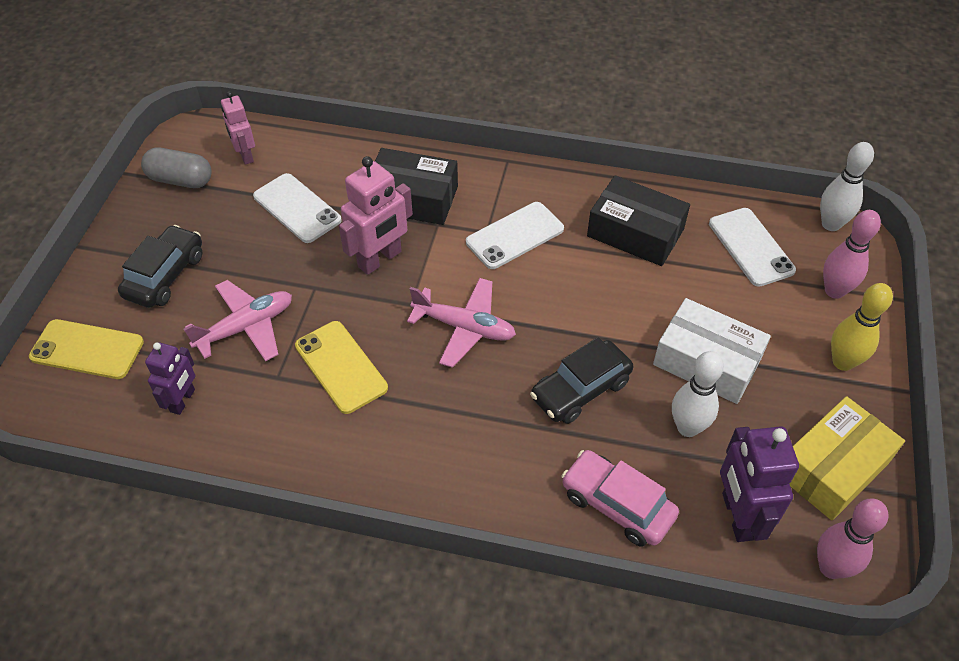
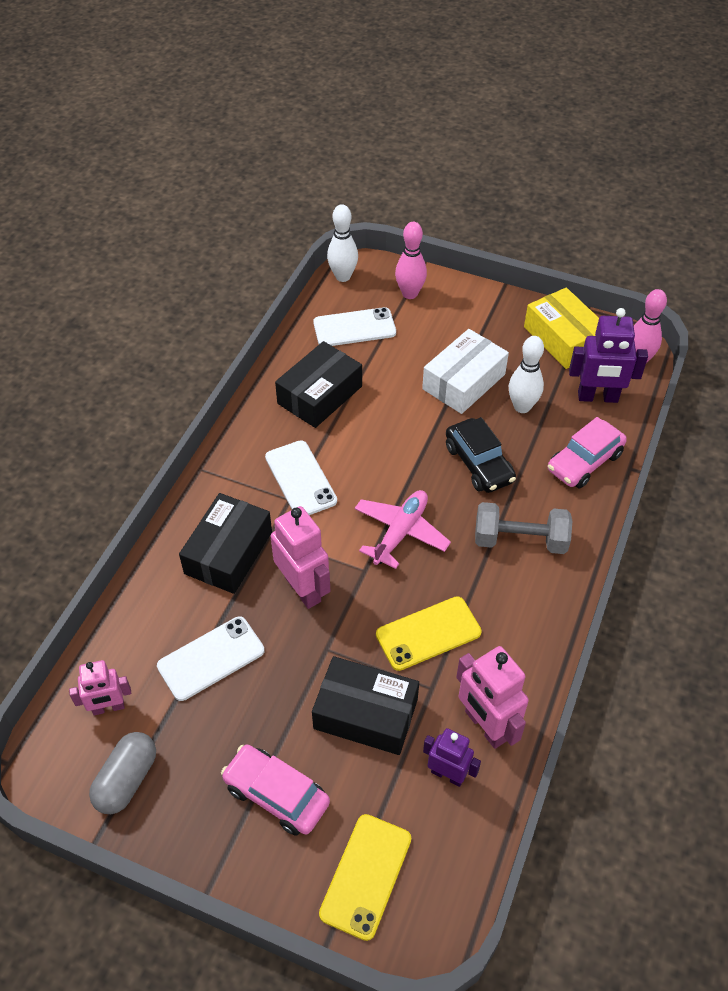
camera: 80 degrees left, 0 degrees up
(165, 275) = (276, 795): black car -> pink car
(236, 428) = (485, 726): none -> pink robot
(246, 327) = (365, 714): pink plane -> black box
(477, 441) = (520, 540): none -> grey dumbbell
(842, 362) = (476, 308): yellow bowling pin -> none

